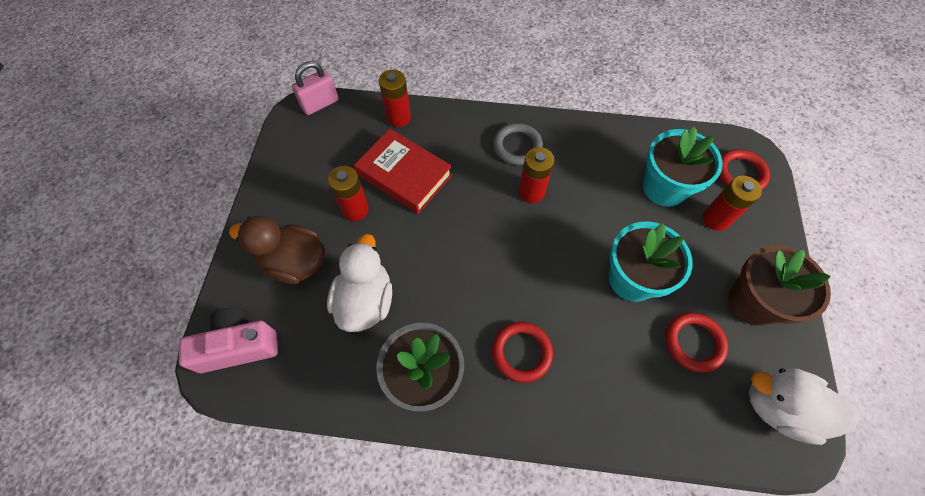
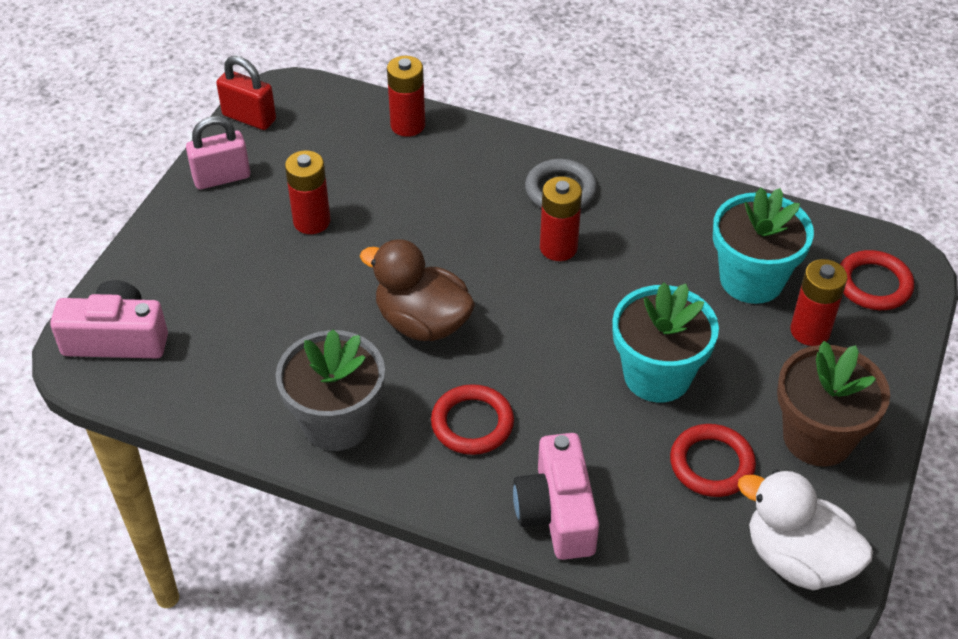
camera: 15 degrees right, 15 degrees down
(286, 135) = (249, 118): none -> red padlock
(294, 262) = (214, 264): brown duck -> brown duck (422, 322)
(320, 104) = (306, 89): pink padlock -> pink padlock (221, 178)
(365, 300) = (290, 325): white duck -> none
(404, 175) = (391, 194): red book -> none
(605, 414) = (557, 512): none -> pink camera

